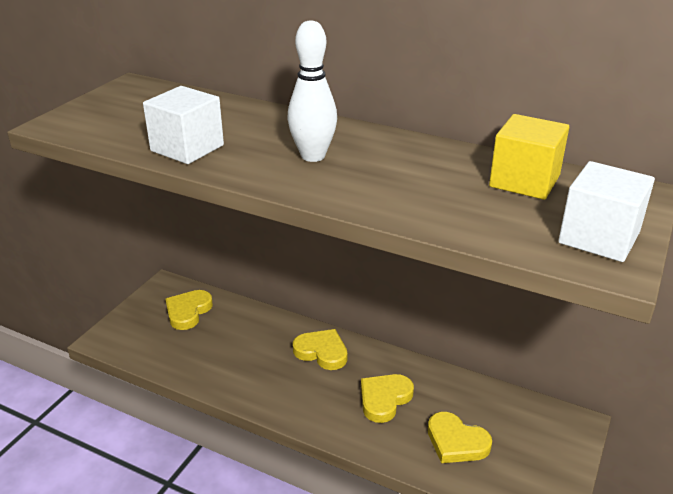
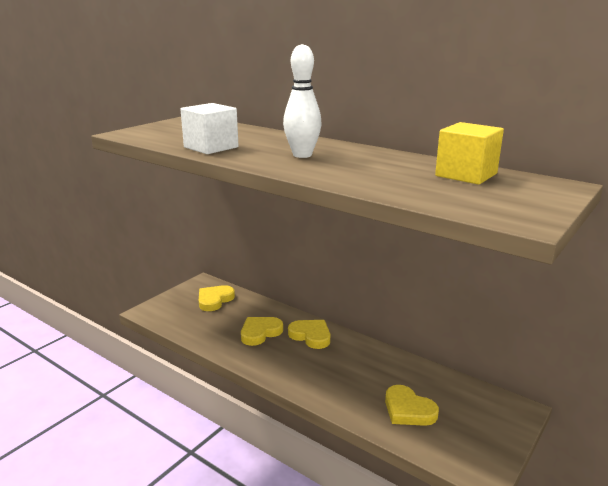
camera: 10 degrees right, 10 degrees down
(384, 399) = (354, 373): yellow heart -> yellow heart (260, 332)
(599, 238) = (518, 206): white cube -> none

